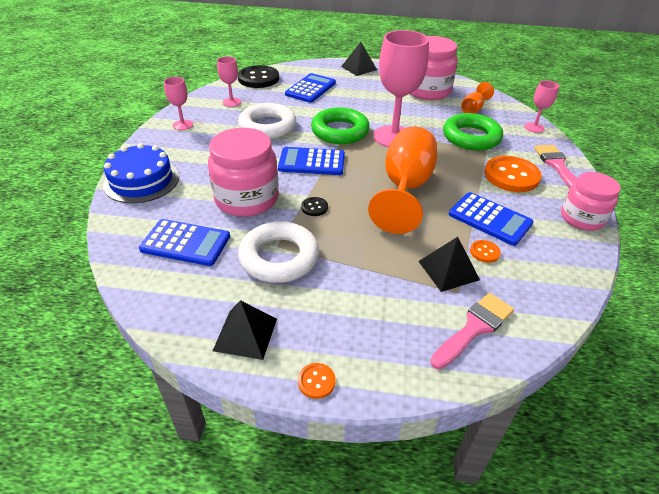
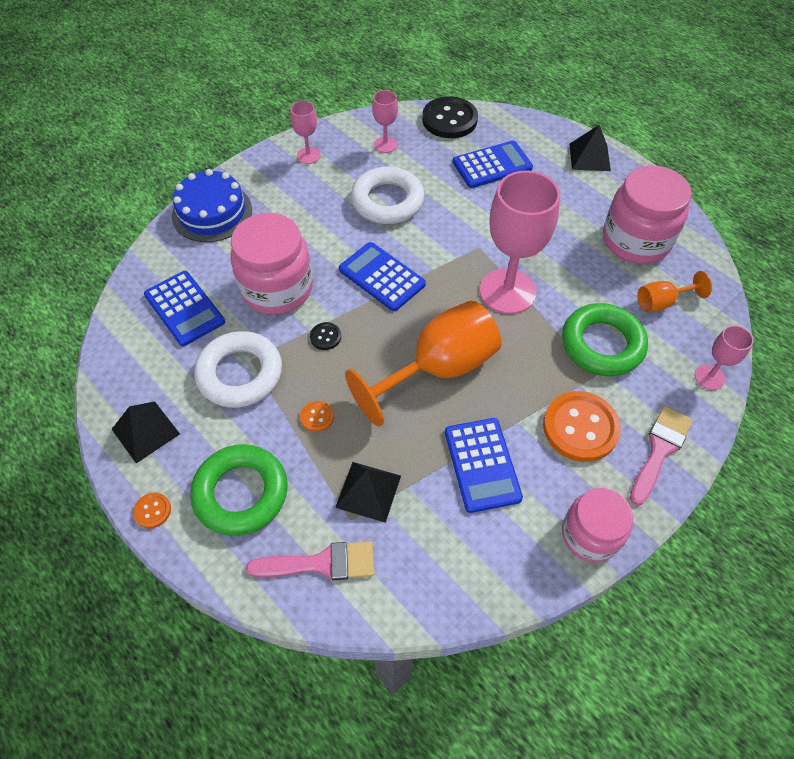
camera: 40 degrees right, 15 degrees up
(340, 131) = (456, 249): green ring -> green ring (241, 493)
(484, 252) = (427, 497): orange button -> orange button (317, 417)

